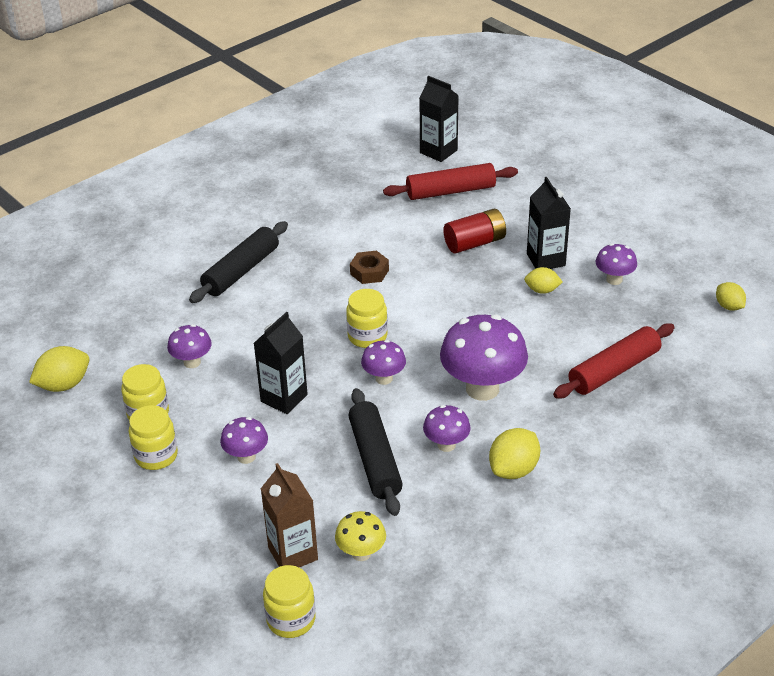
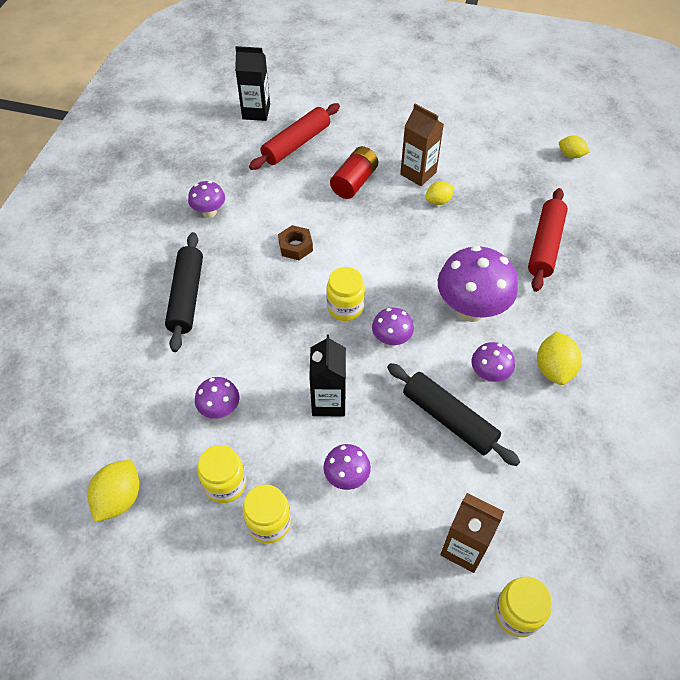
camera: 35 degrees left, 15 degrees up
(361, 553) = (514, 513): yellow mushroom -> none
(546, 260) = (418, 173): black carton -> brown carton
(614, 279) = (479, 168): purple mushroom -> purple mushroom (209, 212)

